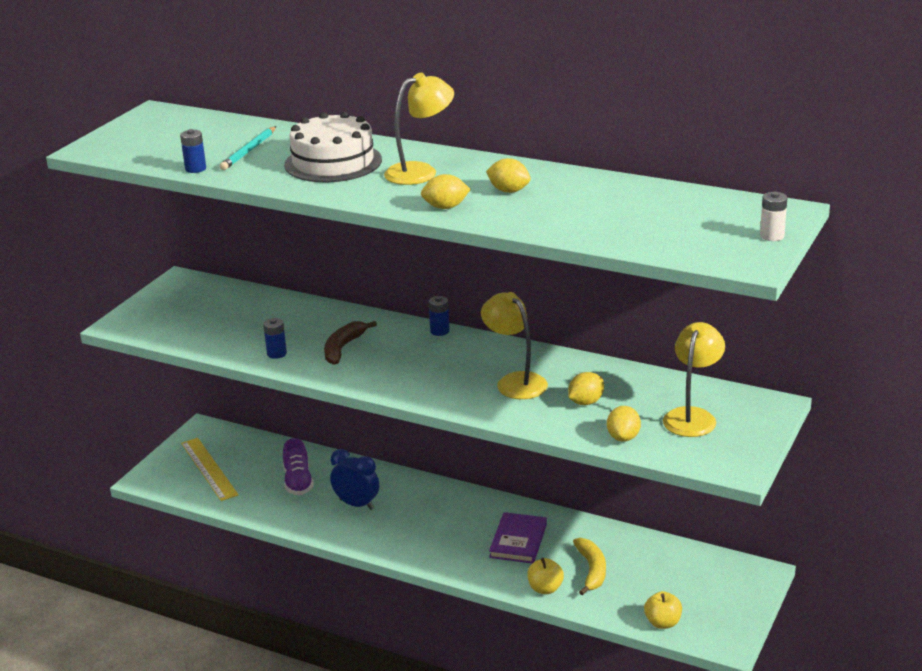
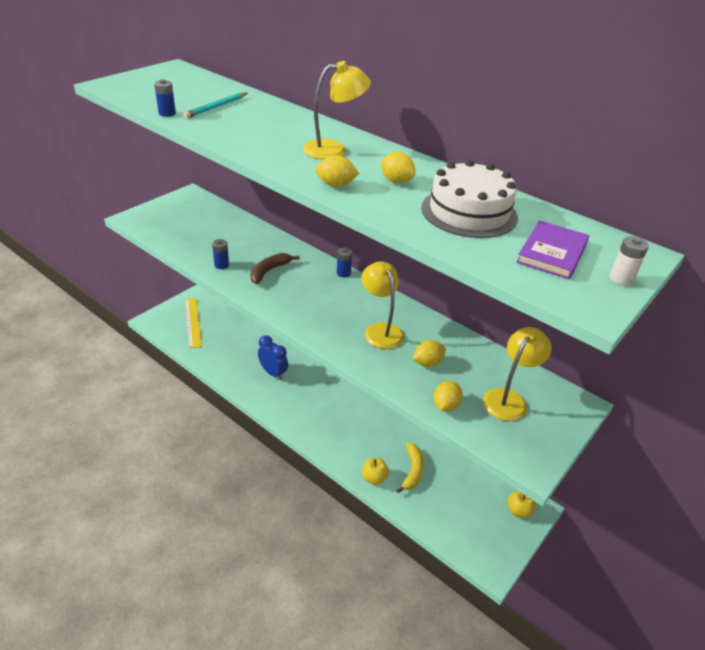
camera: 10 degrees right, 10 degrees up
(298, 482) = (243, 346): purple shoe -> none
(333, 162) = (271, 128): white cake -> white cake (469, 212)
(518, 541) = (369, 431): purple book -> purple book (552, 253)
(662, 623) = (449, 534): yellow apple -> yellow apple (519, 511)

